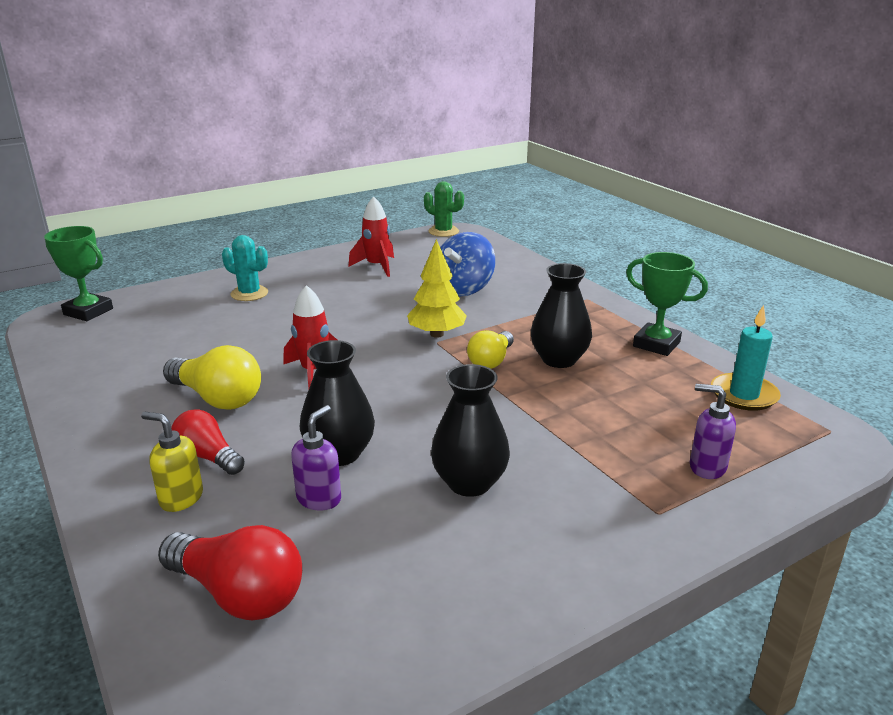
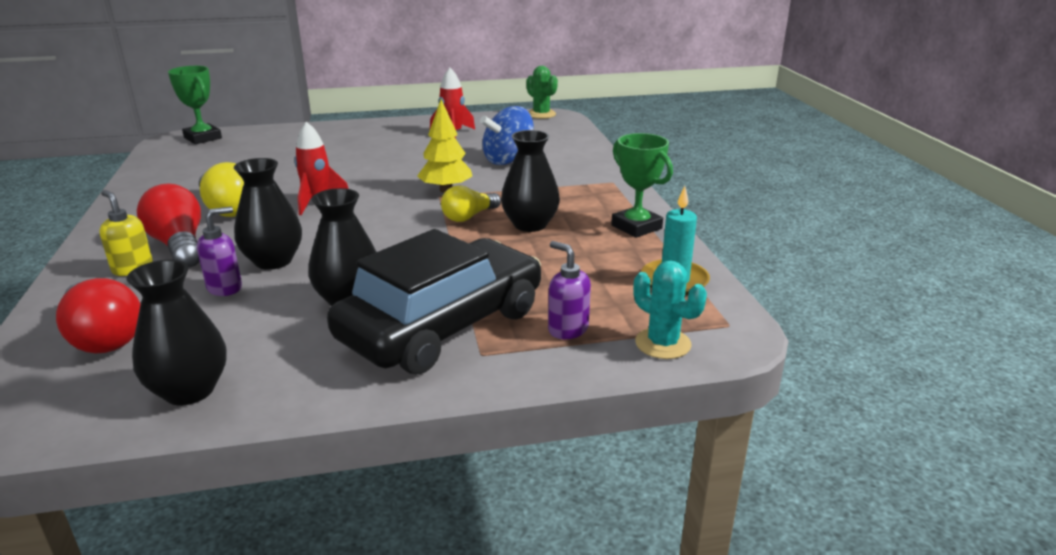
camera: 20 degrees right, 0 degrees up
(208, 457) = (179, 246): red light bulb -> red light bulb, size x1.50
(249, 294) = (330, 141): turquoise cactus -> turquoise cactus (663, 344)
(412, 634) = (189, 390): none -> black vase
(590, 490) = (442, 325): none -> black car

